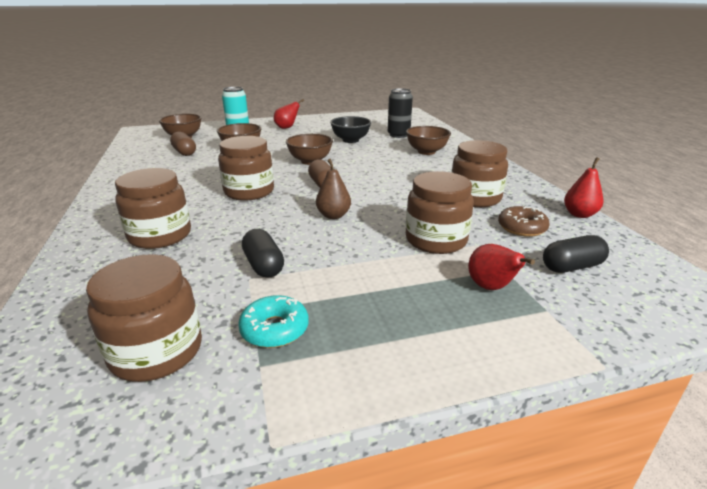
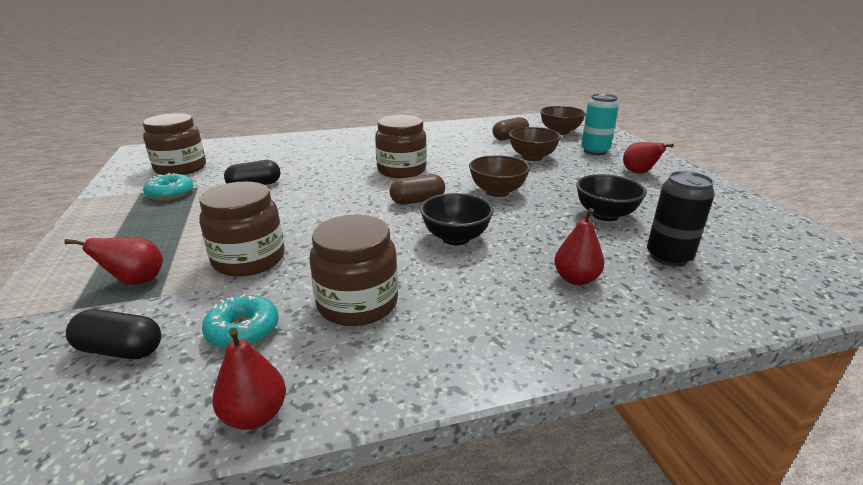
camera: 90 degrees right, 0 degrees up
(160, 235) = (322, 152): brown jar -> none
(333, 215) = (333, 207): brown pear -> none
(385, 174) = (455, 238): none -> black bowl
(426, 152) = (575, 279): brown bowl -> red pear
(522, 228) = (243, 330): brown donut -> turquoise donut
(571, 267) = (121, 350): black capsule -> black capsule turned 60 degrees counterclockwise

